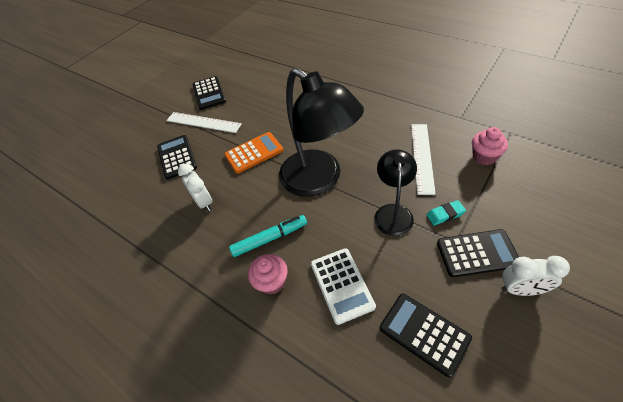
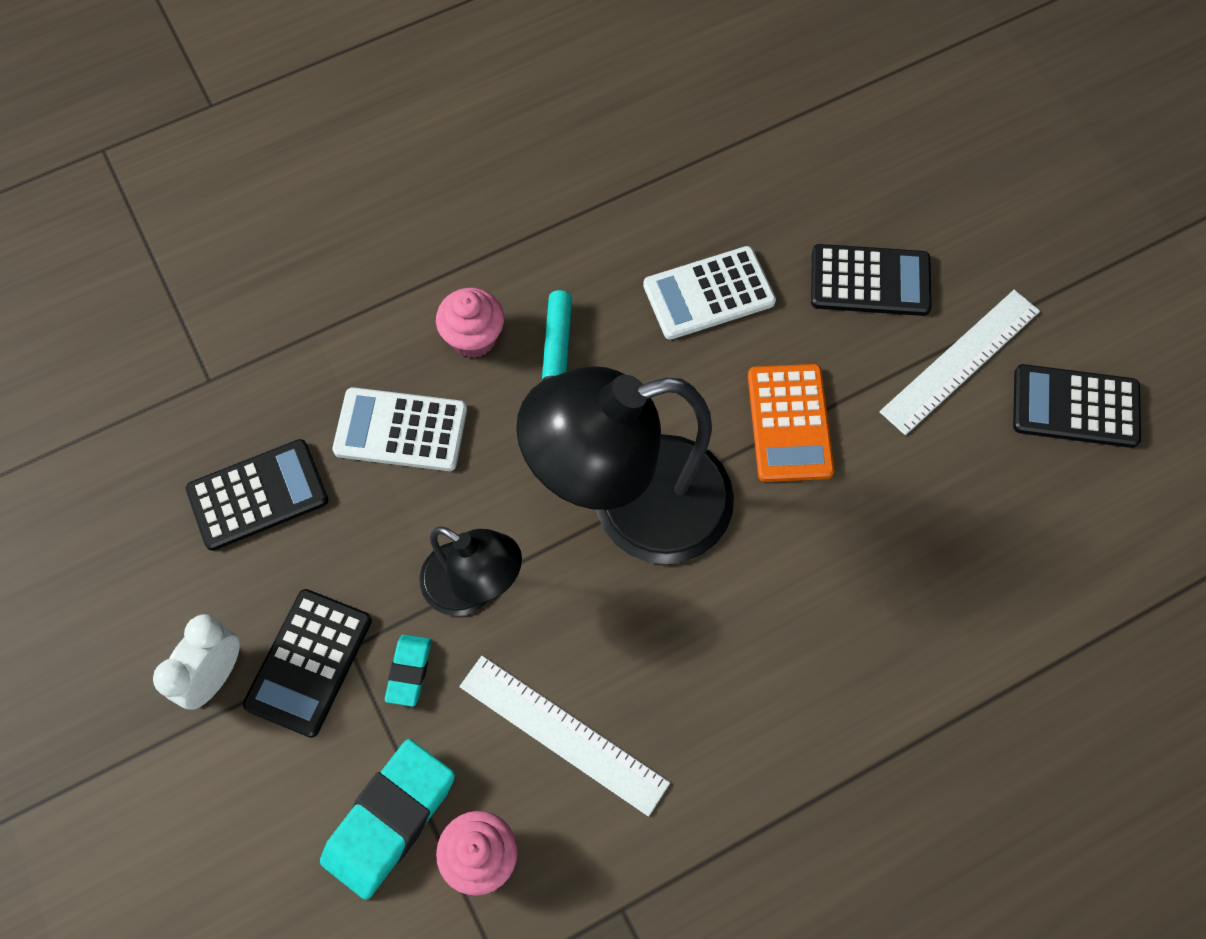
camera: 110 degrees right, 15 degrees up
(204, 202) = (709, 294): white clock -> white calculator
(502, 188) = (390, 820): none -> turquoise eraser

